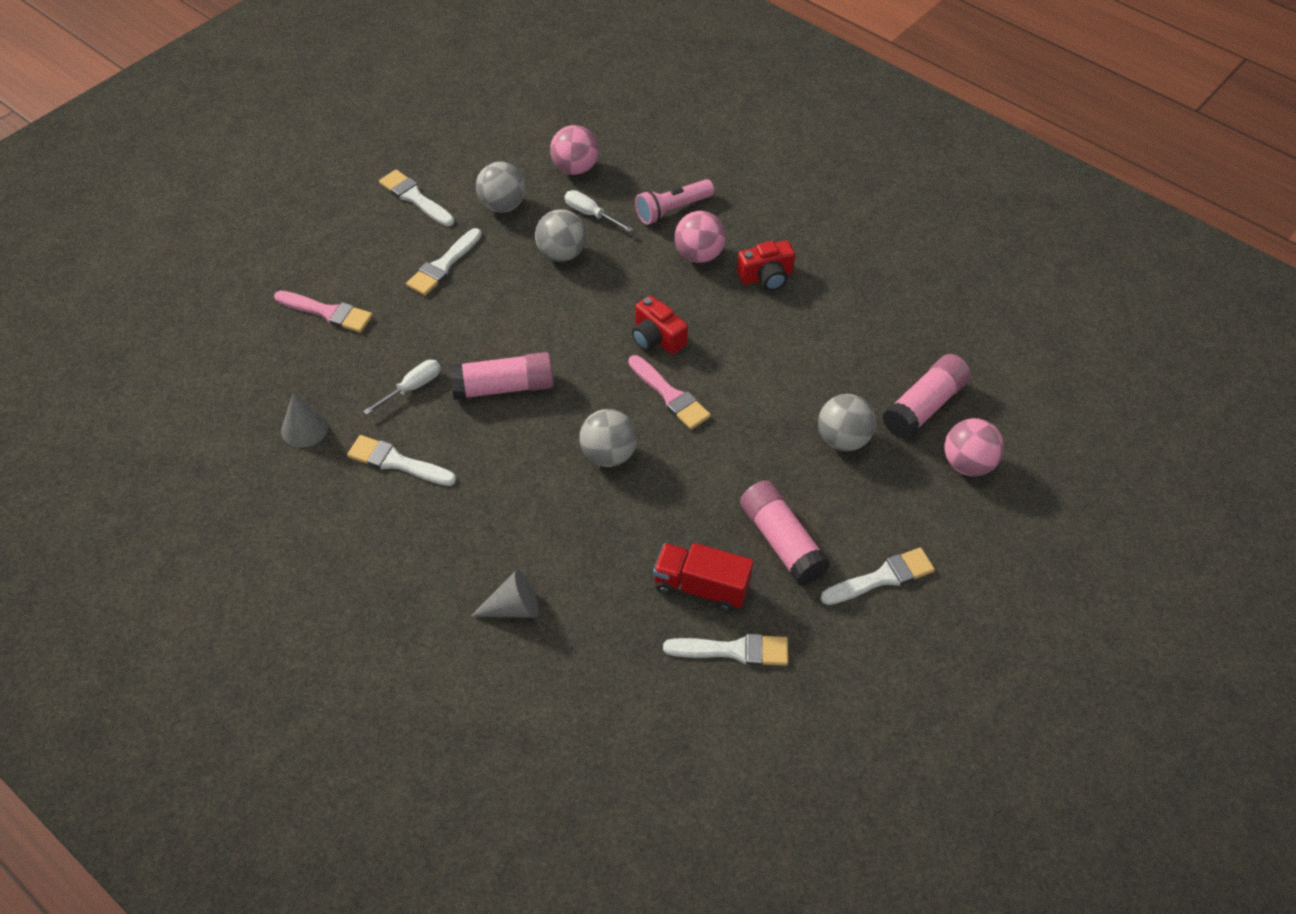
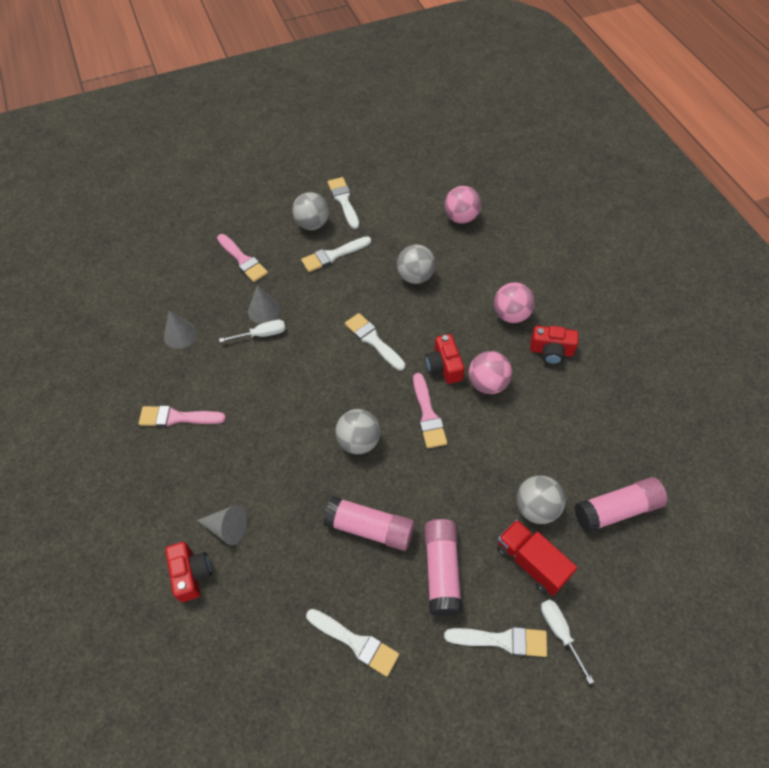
camera: 30 degrees right, 5 degrees up
(367, 520) = (177, 417): none -> pink brush
(396, 360) = (264, 310): none -> grey cone
(396, 462) = (220, 384): white brush -> white brush (373, 340)
(502, 205) = (397, 227): grey ball -> grey ball (312, 224)
(502, 672) = (191, 574): none -> red camera
(503, 387) = (319, 359): pink glue stick -> pink glue stick (370, 528)
(590, 214) = (452, 255): white screwdriver -> white screwdriver (559, 632)
(672, 210) = (511, 273): pink flashlight -> none
(701, 587) = (362, 578): red truck -> red truck (531, 562)
(968, 464) = (626, 576): pink ball -> pink ball (487, 383)

